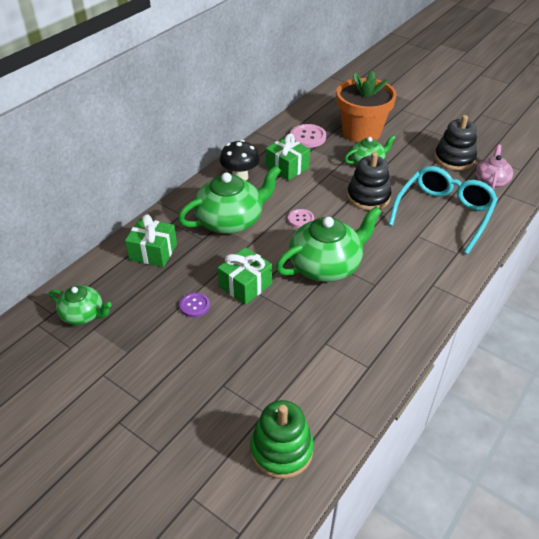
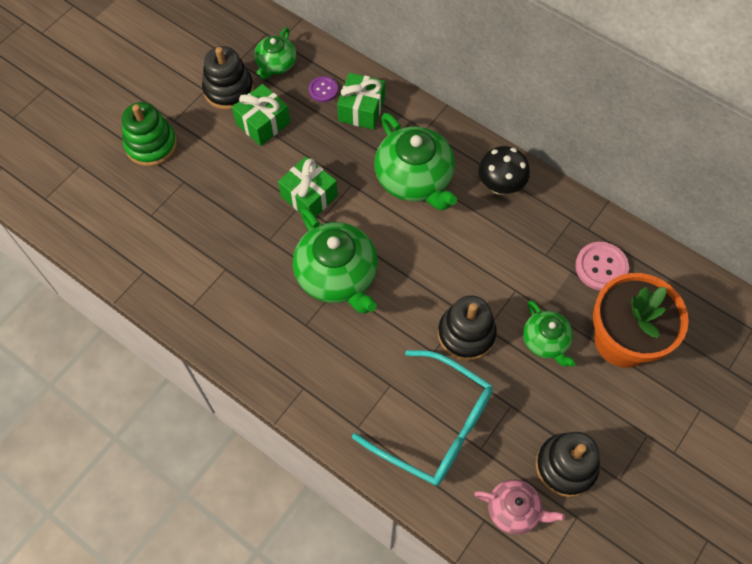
camera: 90 degrees right, 20 degrees up
(107, 352) = (228, 90): none -> black stacking toy
(194, 305) = (282, 152): purple button -> purple button (323, 90)
(281, 450) = (111, 228): green stacking toy -> green stacking toy (151, 145)
(287, 167) = (525, 239): green gift -> green gift (263, 123)
(300, 219) = (418, 252): pink button -> none

